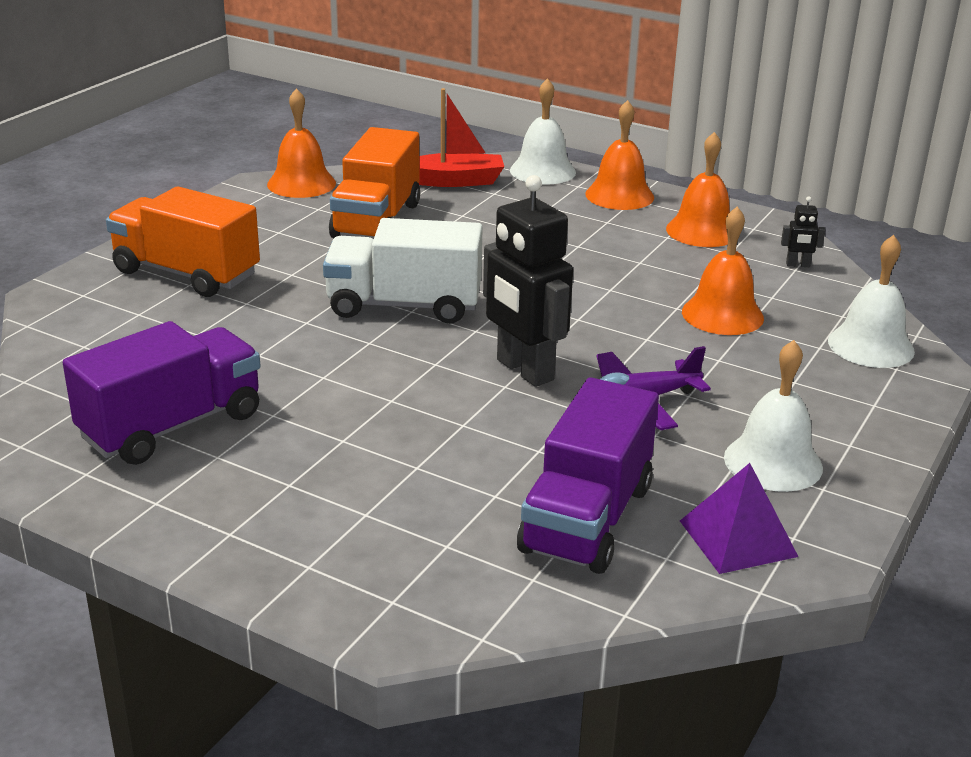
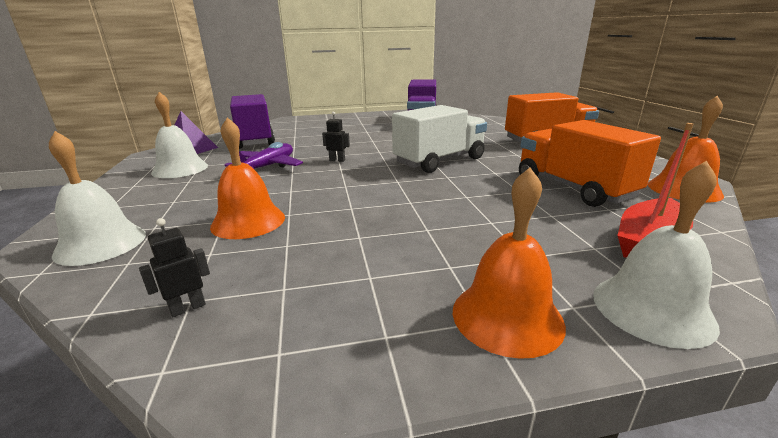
camera: 140 degrees right, 5 degrees down
(524, 370) = (337, 160): black robot -> black robot, size x0.41
(702, 231) = (341, 306): orange bell -> none

